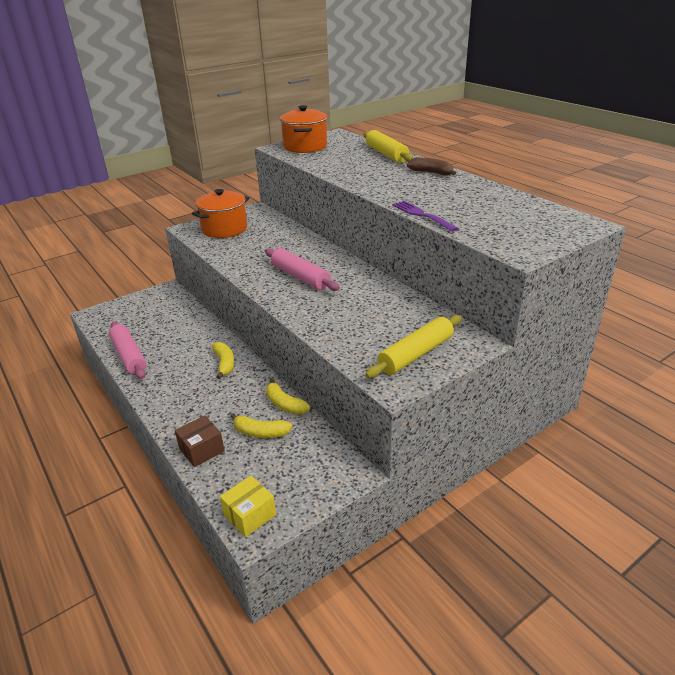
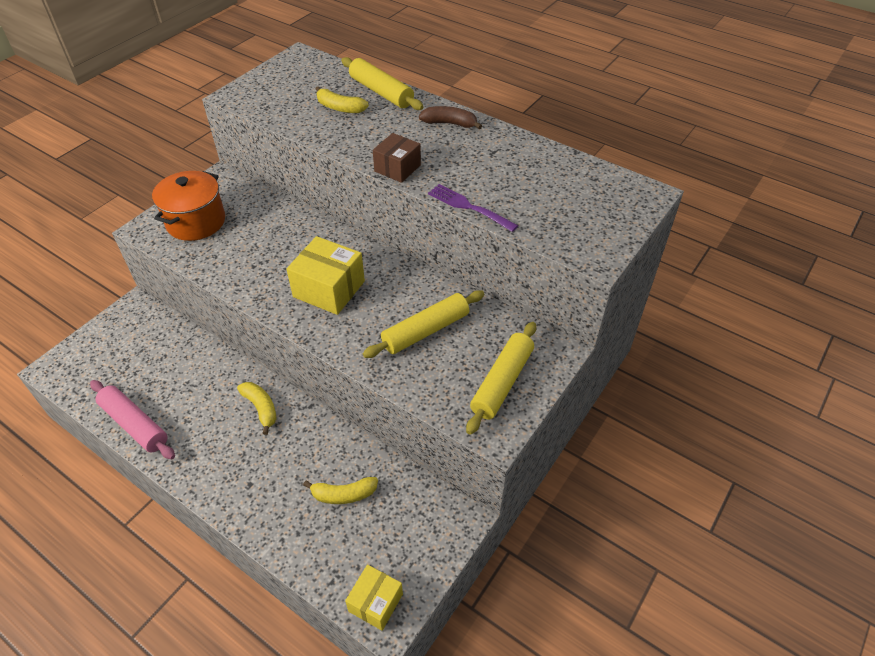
camera: 20 degrees left, 15 degrees up
(201, 450) = (287, 536): brown box -> brown box (397, 168)
(284, 404) = (355, 449): yellow banana -> yellow banana (339, 108)
(300, 277) = (329, 289): pink rolling pin -> yellow box
(305, 147) = (271, 89): orange pot -> none
(365, 312) = (426, 331): none -> yellow rolling pin

